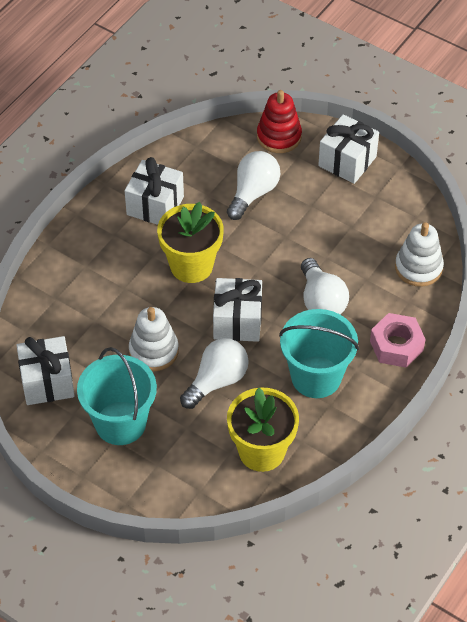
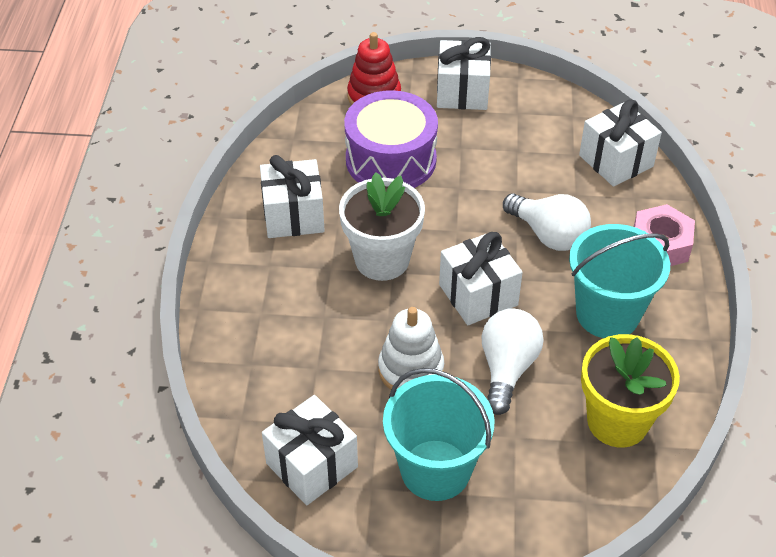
camera: 30 degrees left, 5 degrees down
(191, 266) = (382, 260): yellow flower pot -> white flower pot
(253, 193) = (391, 160): white light bulb -> purple drum
(418, 267) = (616, 161): white stacking toy -> white gift

